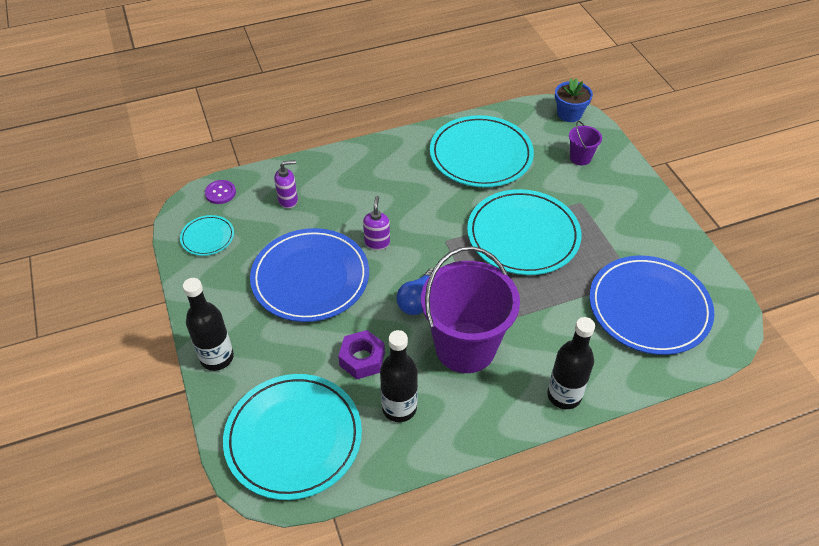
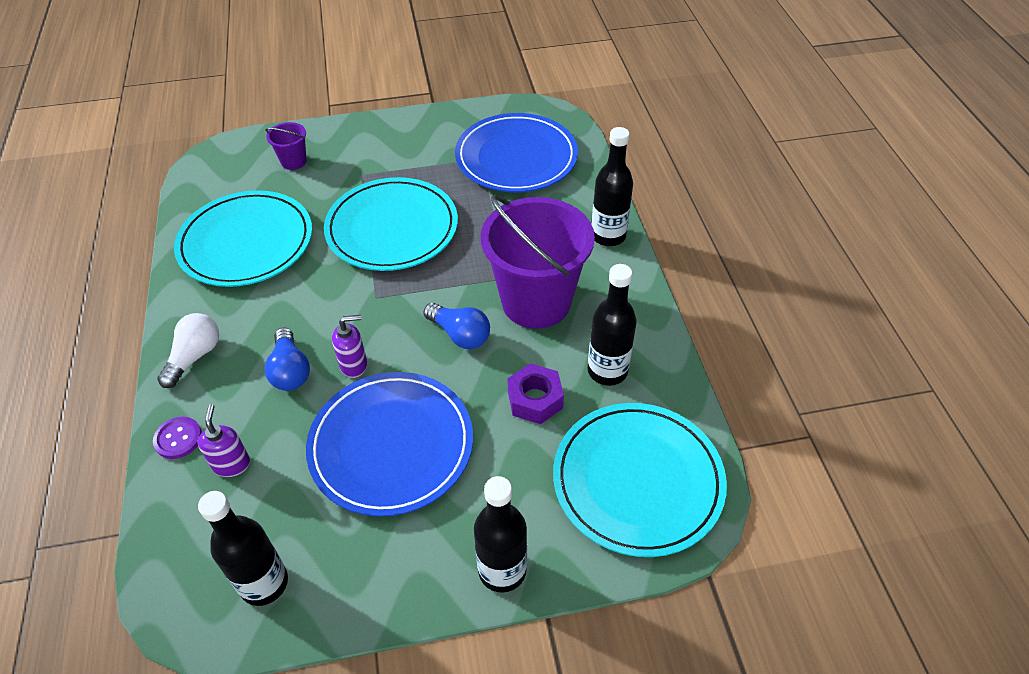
camera: 80 degrees left, 0 degrees up
(207, 237) = (264, 583): turquoise plate -> black bottle
(220, 193) = (171, 562): purple button -> purple button (178, 438)
(366, 209) = (290, 371): none -> blue light bulb
(370, 159) = (195, 356): none -> white light bulb
(377, 242) = (354, 365): purple soap dispenser -> purple soap dispenser turned 150 degrees clockwise
(569, 114) = (217, 156): blue flower pot -> none

